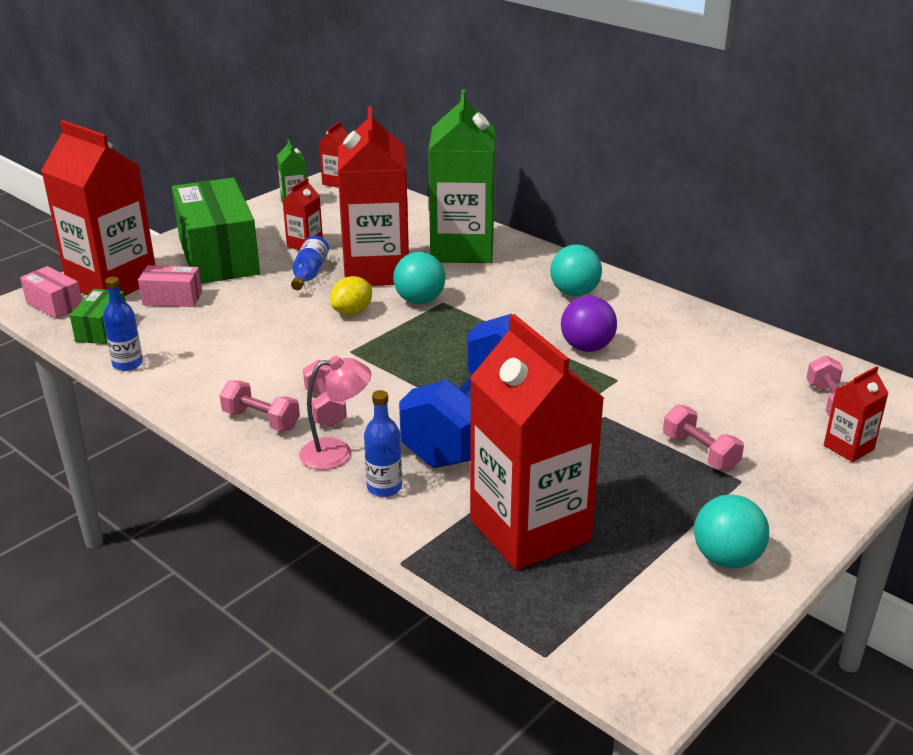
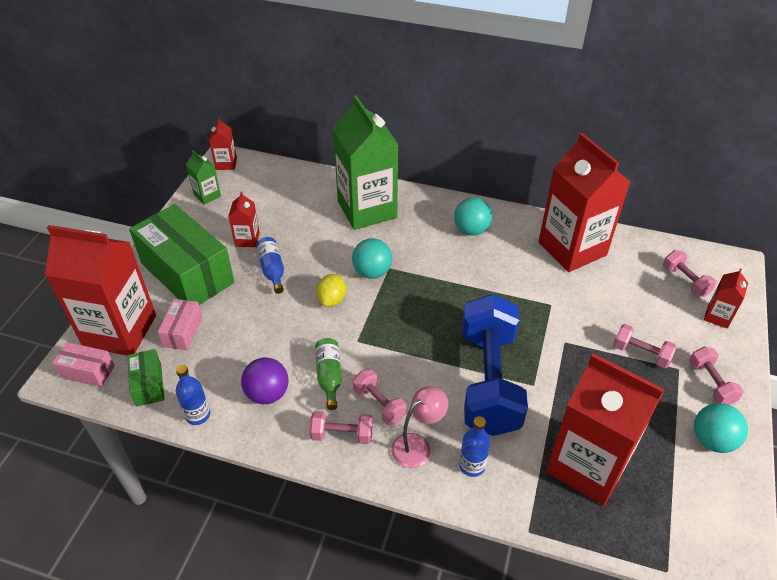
camera: 25 degrees left, 15 degrees up
(172, 298) = (183, 331): pink box -> pink box turned 60 degrees counterclockwise
(291, 371) = (329, 376): none -> green bottle
(377, 271) = (321, 251): red carton -> red carton (572, 249)
(587, 347) = (513, 281): purple ball -> purple ball (267, 394)
(776, 506) = (711, 383): none -> pink dumbbell

